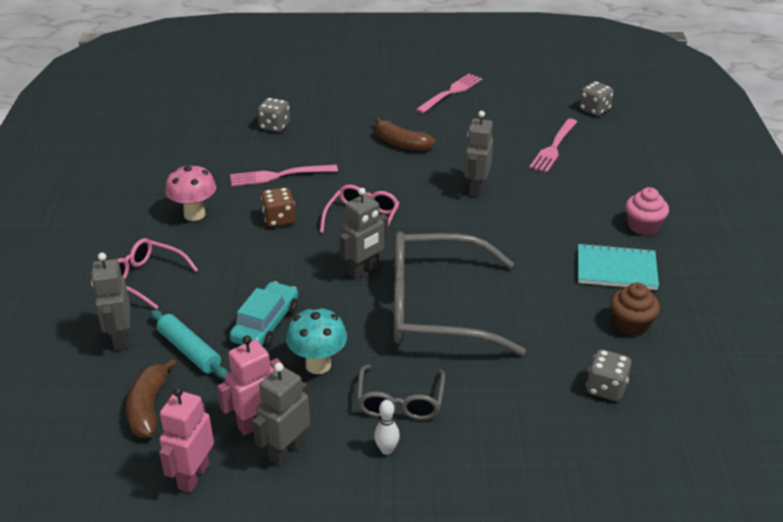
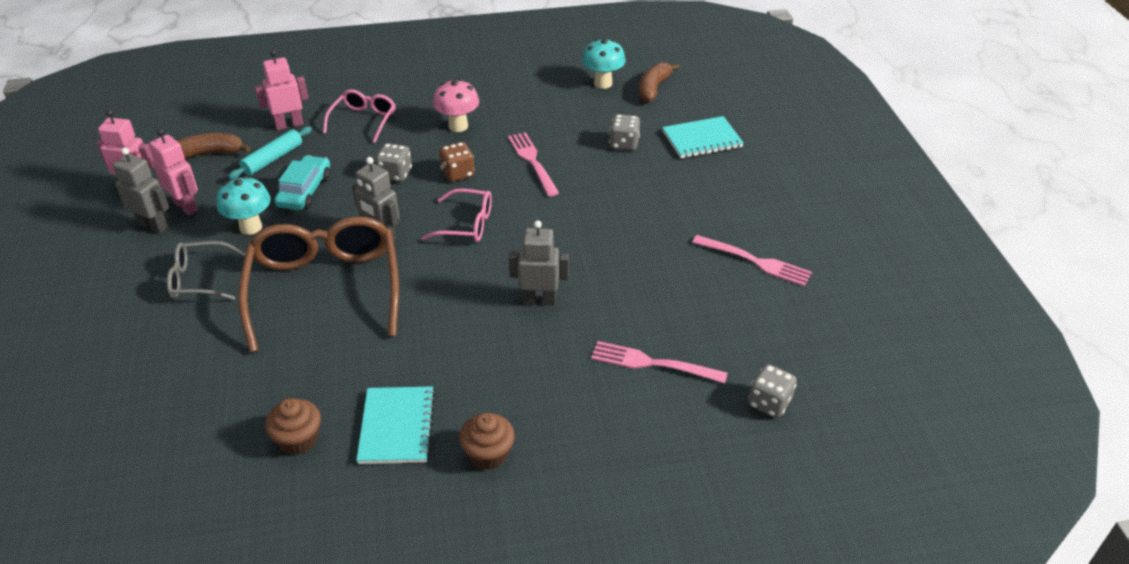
camera: 80 degrees right, 5 degrees up
(120, 338) = (289, 124): grey robot -> pink robot
(168, 126) = (603, 83): none -> turquoise mushroom
(265, 324) = (305, 191): turquoise car -> turquoise car turned 90 degrees counterclockwise
(286, 91) = (702, 139): none -> turquoise notebook
(386, 450) = (145, 278): white bowling pin -> none
(401, 143) = (619, 234): brown banana -> brown banana (653, 88)
(436, 308) = (325, 289): grey glasses -> brown glasses
(606, 388) = (200, 418): grey dice -> grey dice (395, 174)
(643, 226) = (488, 454): pink cupcake -> brown cupcake

